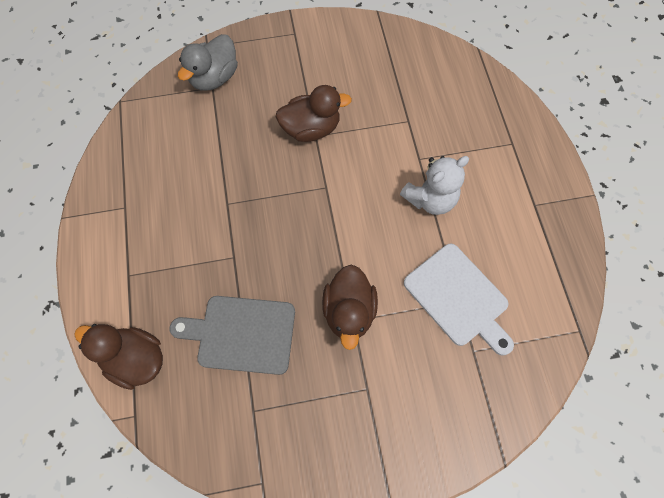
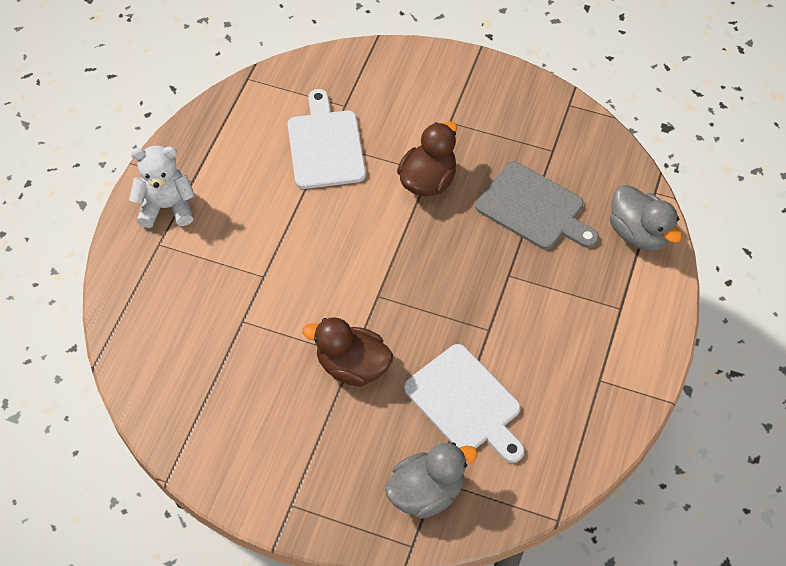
camera: 150 degrees left, 10 degrees down
(136, 359) = (639, 233): brown duck -> grey duck
(217, 143) = (465, 402): none -> white cutting board
(430, 199) = (284, 234): white teddy bear -> white teddy bear (167, 207)

